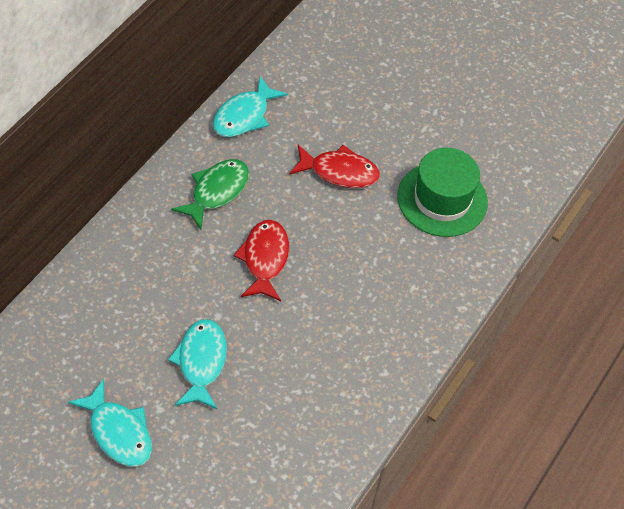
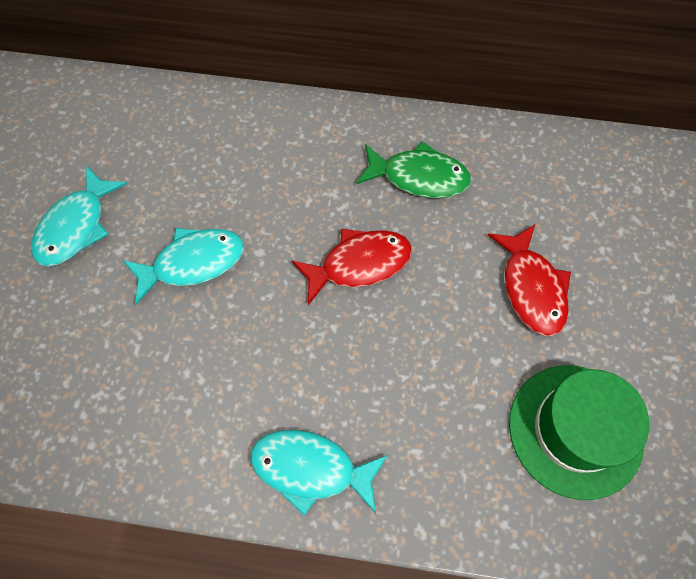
camera: 70 degrees right, 10 degrees up
(244, 116) = (538, 156): turquoise fish -> turquoise fish (311, 469)

